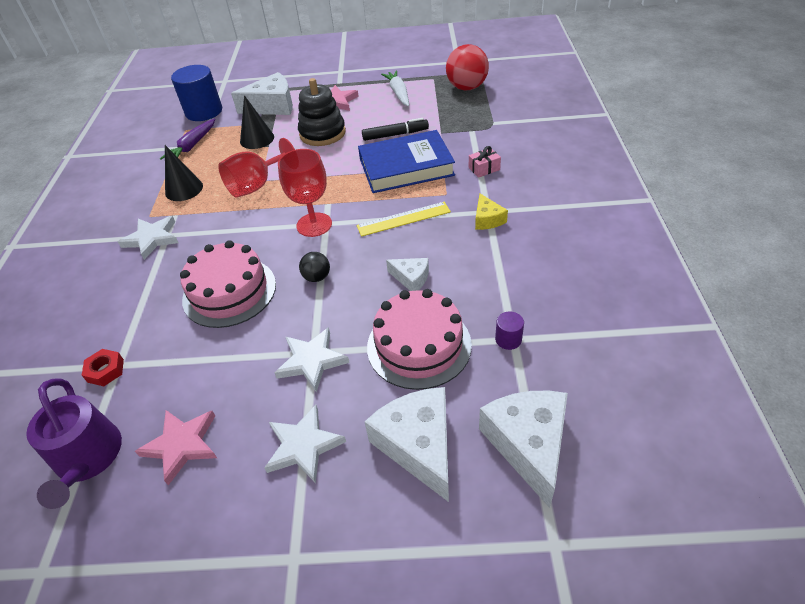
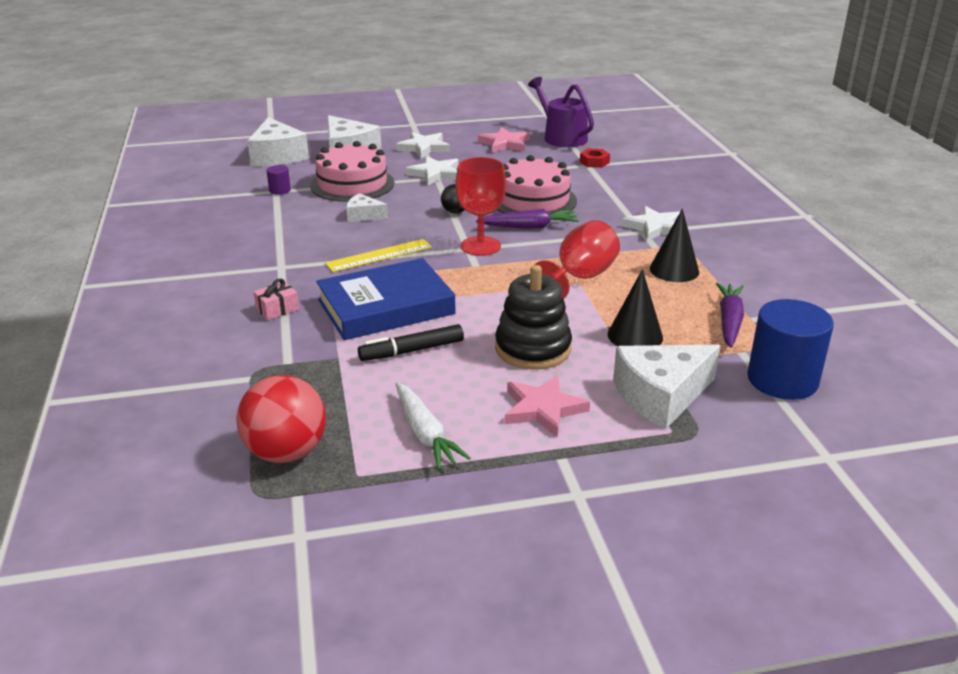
camera: 165 degrees right, 15 degrees down
(259, 248) = (529, 227): none -> purple carrot
(487, 219) = (283, 259): yellow cheese -> none

